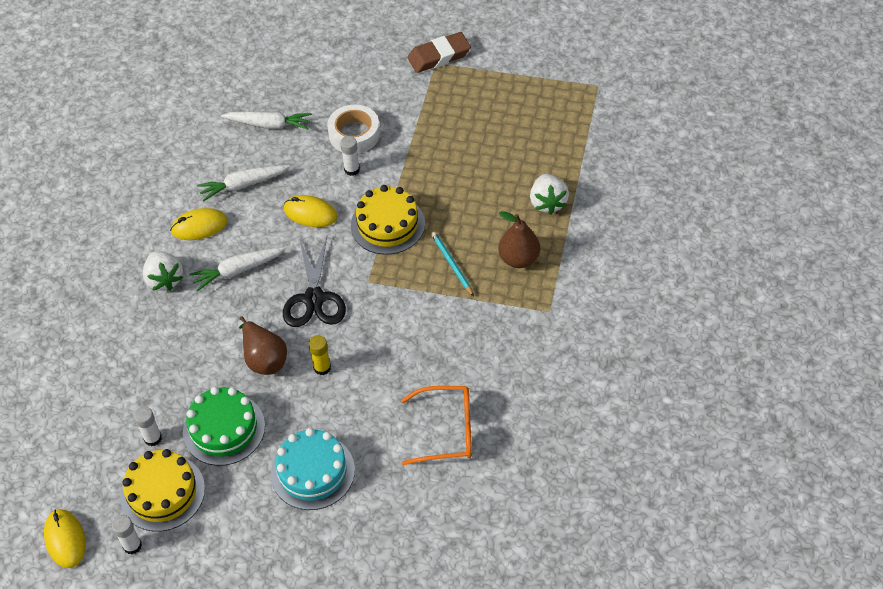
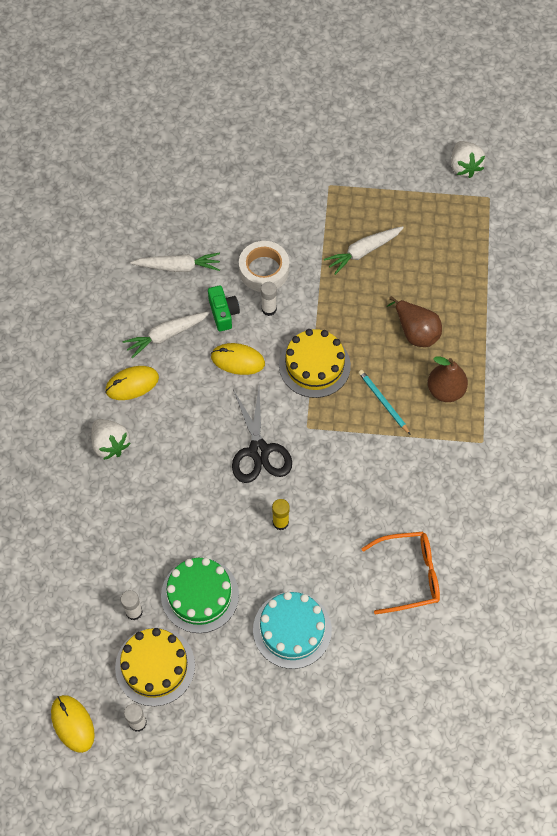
camera: 10 degrees left, 10 degrees up
(238, 271) = (179, 428): white carrot -> white carrot (363, 252)
(264, 358) = (223, 518): brown pear -> brown pear (415, 332)
(305, 169) = (223, 313): none -> green camera
(439, 56) = (331, 177): brown eraser -> none
(547, 203) = (462, 328): white strawberry -> white strawberry (464, 167)

